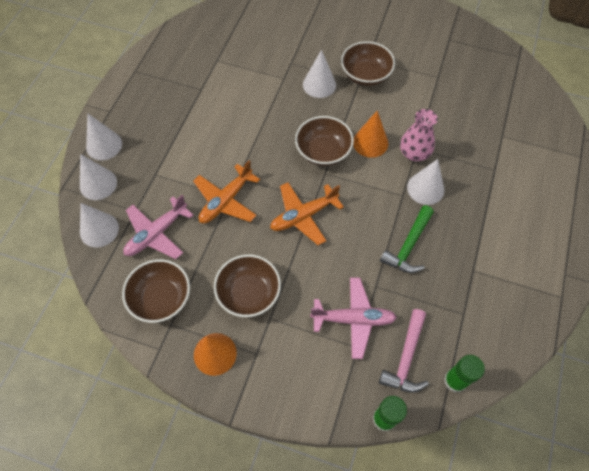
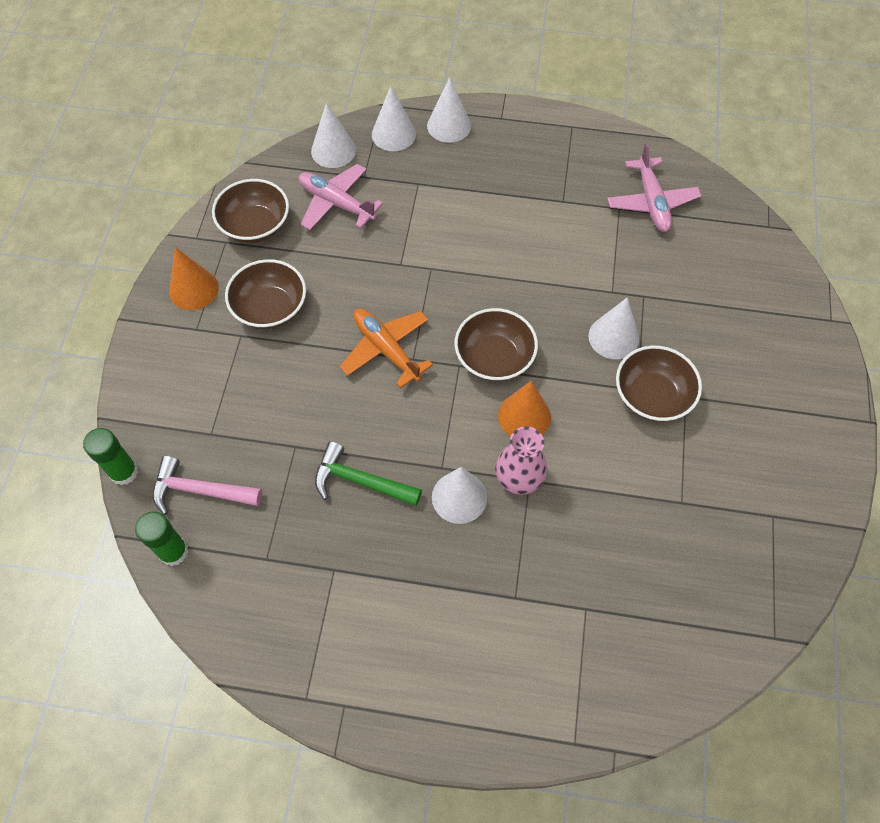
camera: 80 degrees right, 0 degrees up
(226, 201) = (393, 262): orange plane -> none
(353, 319) = (247, 425): pink plane -> pink plane (651, 202)

